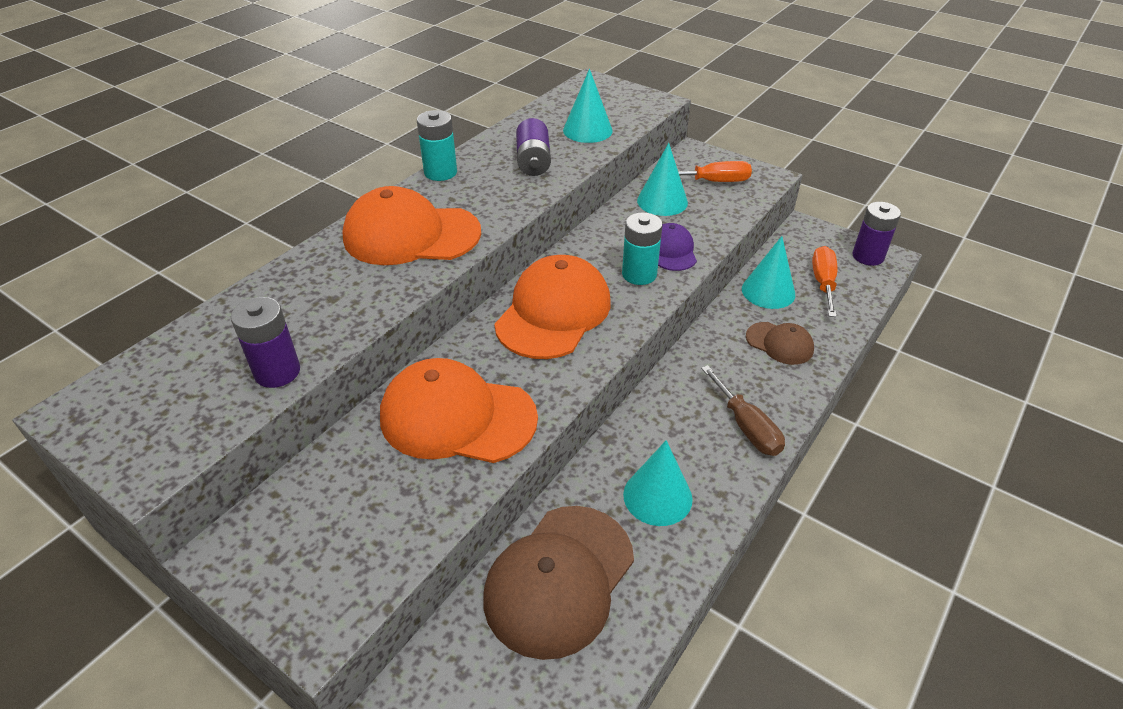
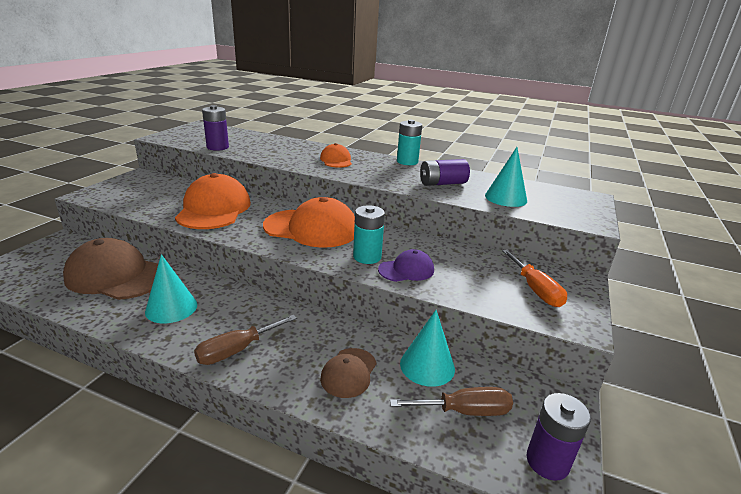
camera: 75 degrees right, 15 degrees down
(411, 235) = (336, 160): orange cap -> orange cap, size x0.52
(662, 201) = (478, 264): turquoise cone -> none
(823, 283) = (464, 411): orange screwdriver -> brown screwdriver

